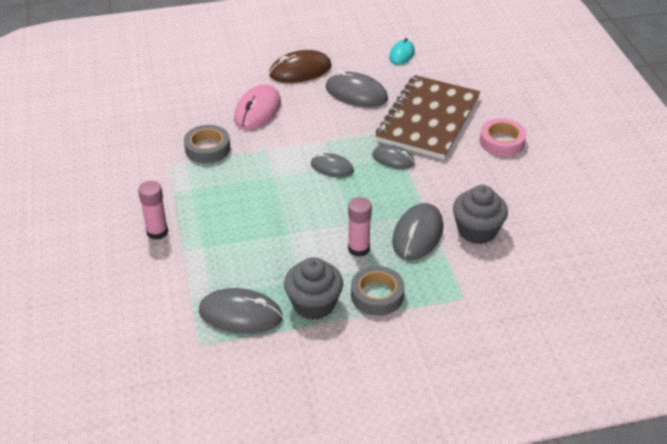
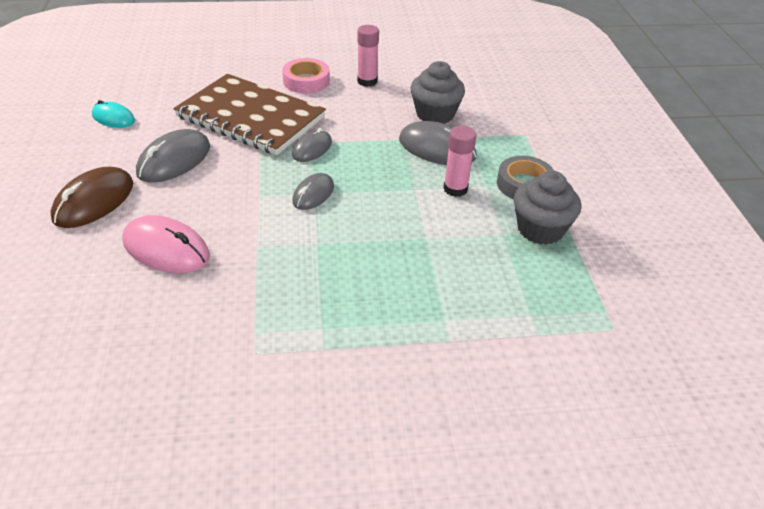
camera: 85 degrees left, 0 degrees up
(157, 232) = (409, 368): pink glue stick -> pink glue stick (367, 81)
(207, 148) = (234, 306): grey tape -> none
(240, 314) = (561, 289): grey mouse -> none
(300, 70) = (94, 201): brown mouse -> brown mouse turned 45 degrees clockwise

